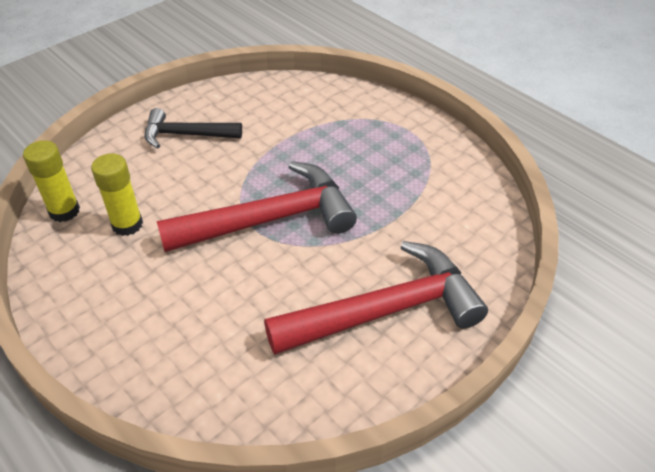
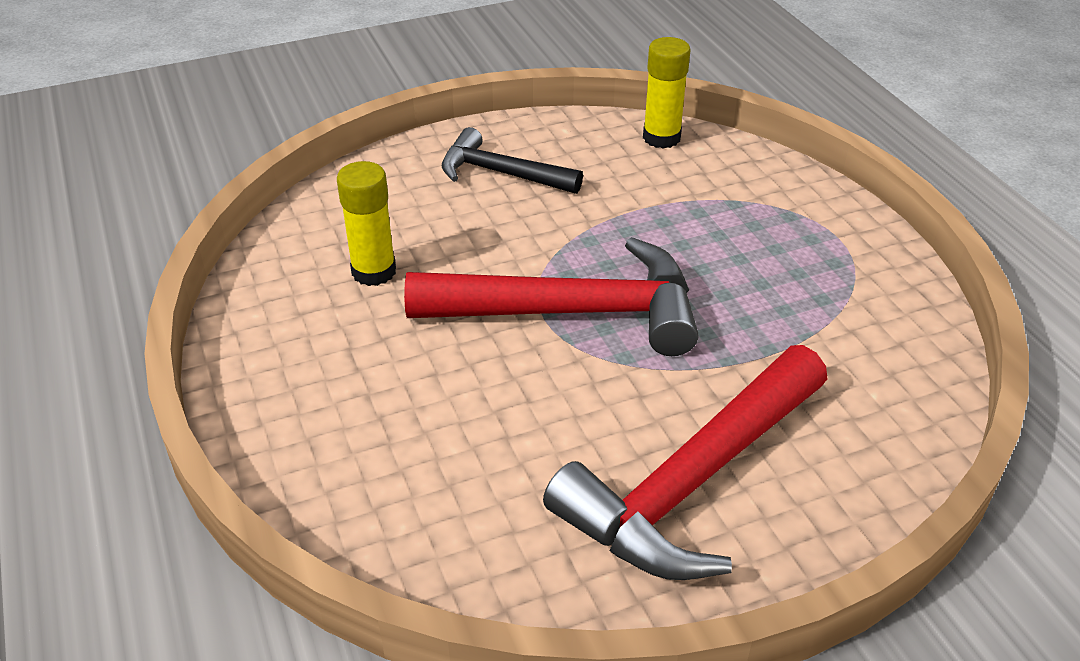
camera: 20 degrees right, 5 degrees down
(64, 211) = (300, 235): yellow glue stick -> yellow glue stick (661, 138)
(385, 311) = (692, 482): red hammer -> red hammer turned 135 degrees clockwise

